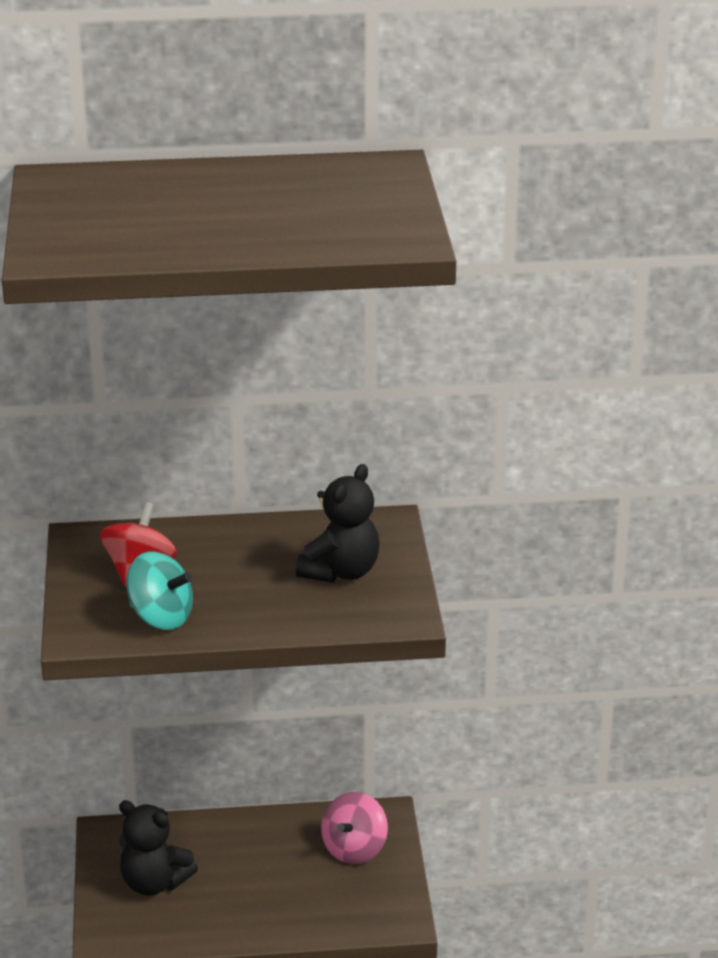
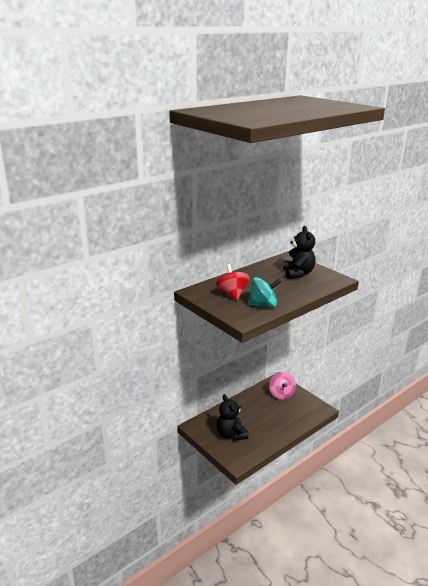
camera: 35 degrees left, 5 degrees down
(154, 882) = (231, 434): black teddy bear -> black teddy bear turned 75 degrees clockwise

